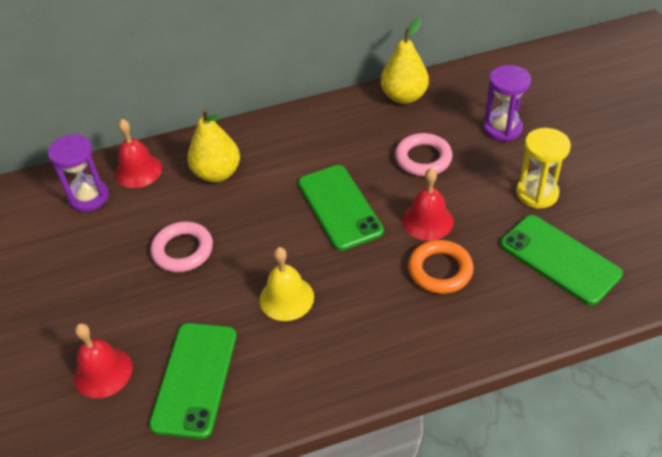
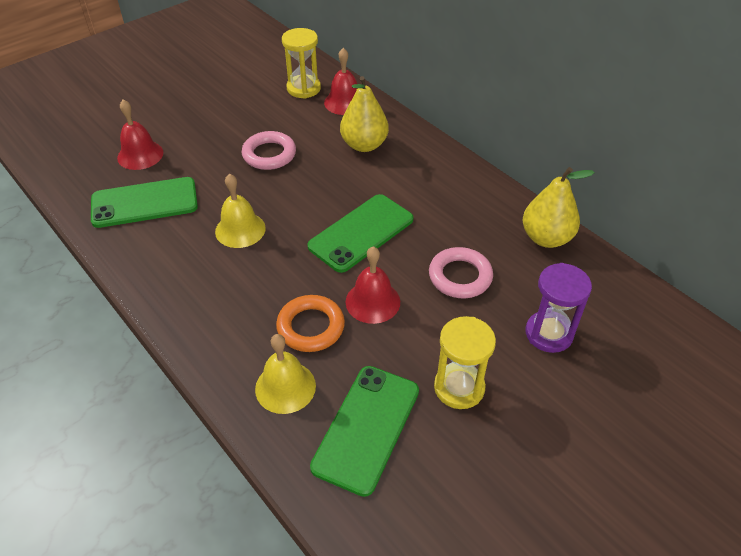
camera: 65 degrees right, 0 degrees up
(89, 197) = (303, 88): purple hourglass -> yellow hourglass
(501, 303) = (285, 387): none -> yellow bell

